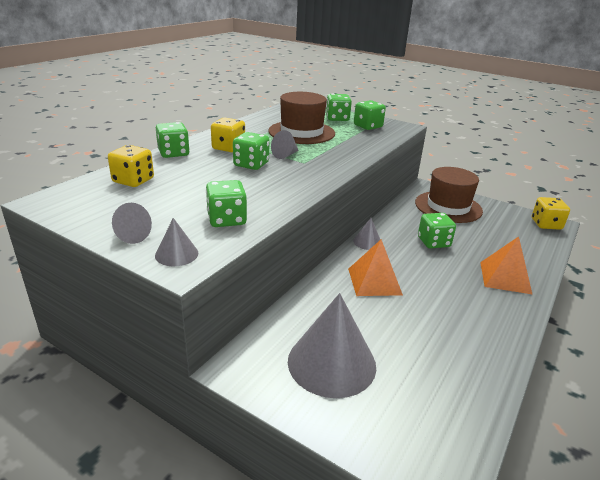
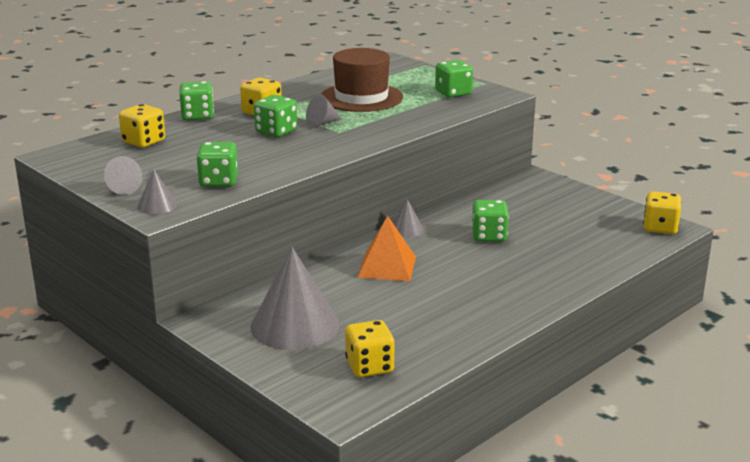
camera: 15 degrees right, 5 degrees down
(337, 118) = (421, 82): green dice -> none
(432, 409) = (369, 366): none -> yellow dice
(448, 207) = (542, 200): brown hat -> none
(505, 277) = (547, 276): orange pyramid -> none

